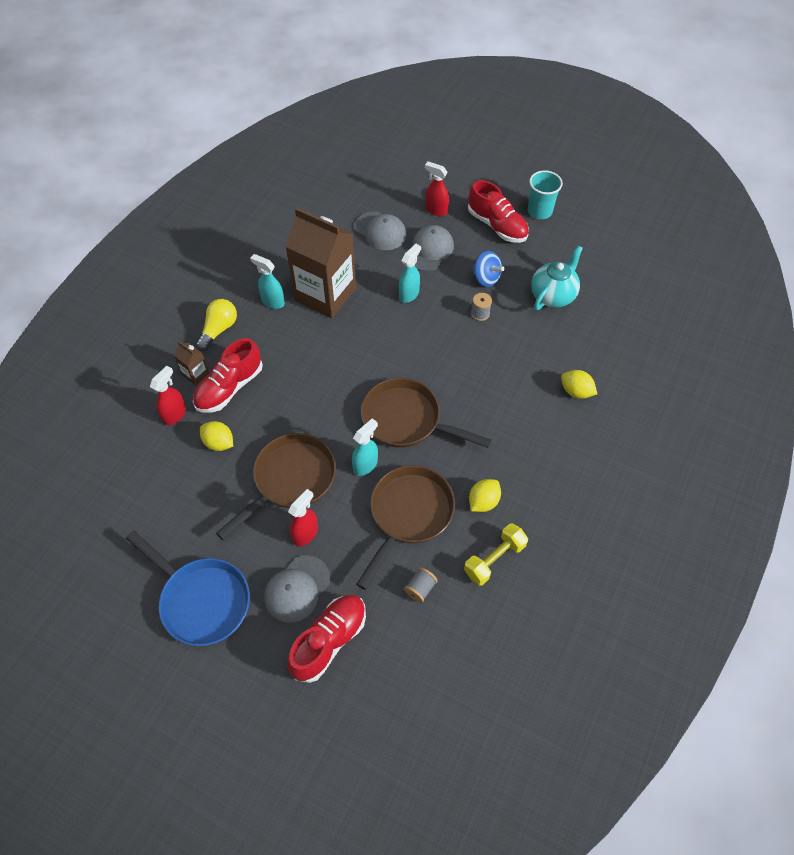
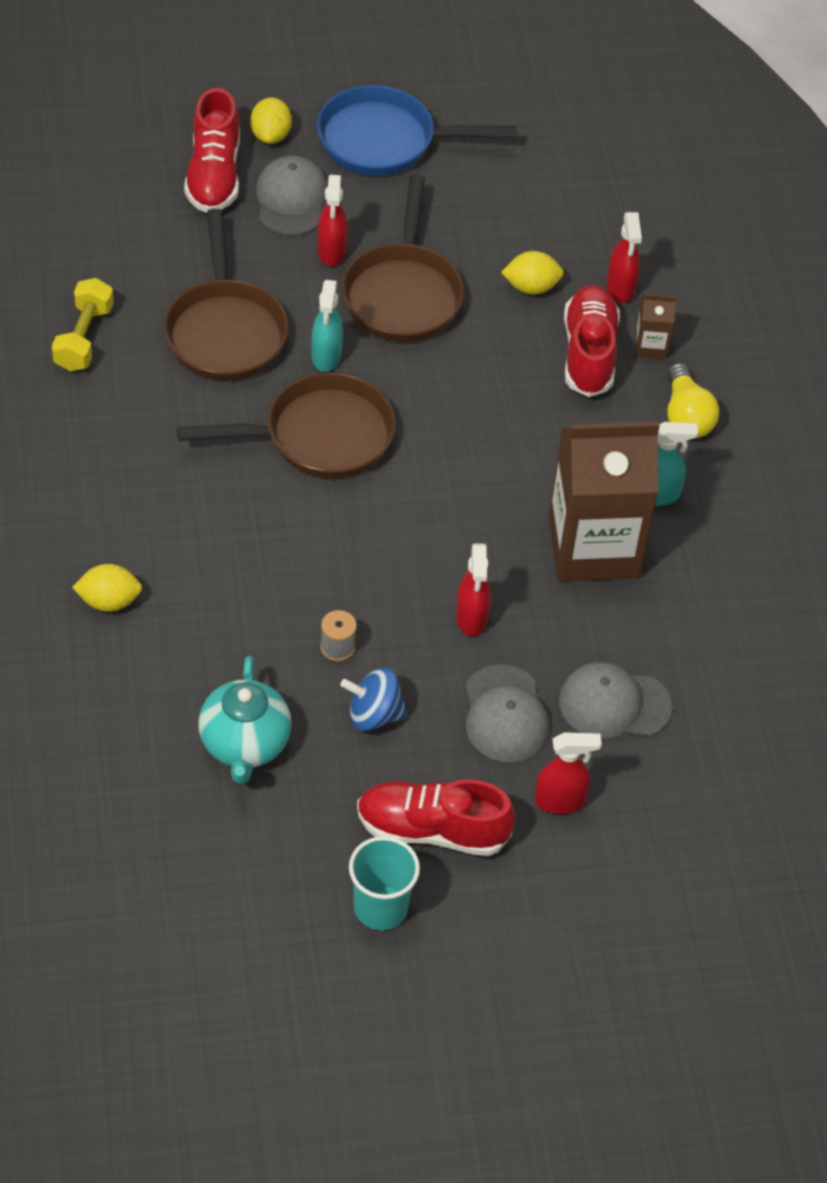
camera: 140 degrees right, 5 degrees down
(409, 294) = (471, 618): turquoise spray bottle -> red spray bottle
(420, 588) = (151, 267): grey spool -> none
(483, 502) = (142, 392): yellow lemon -> yellow lemon (271, 135)

